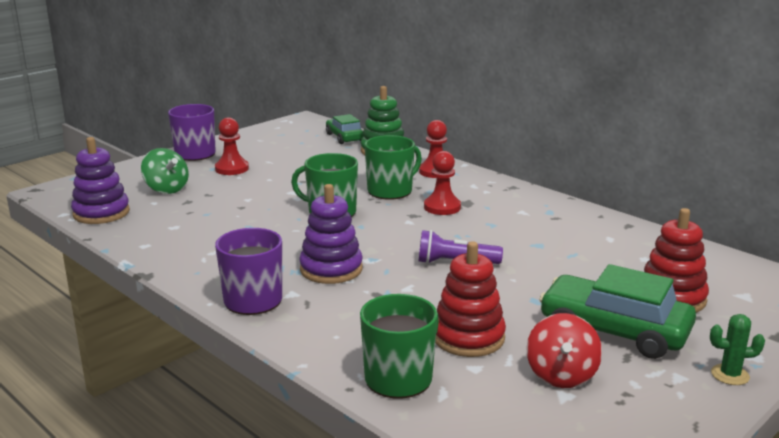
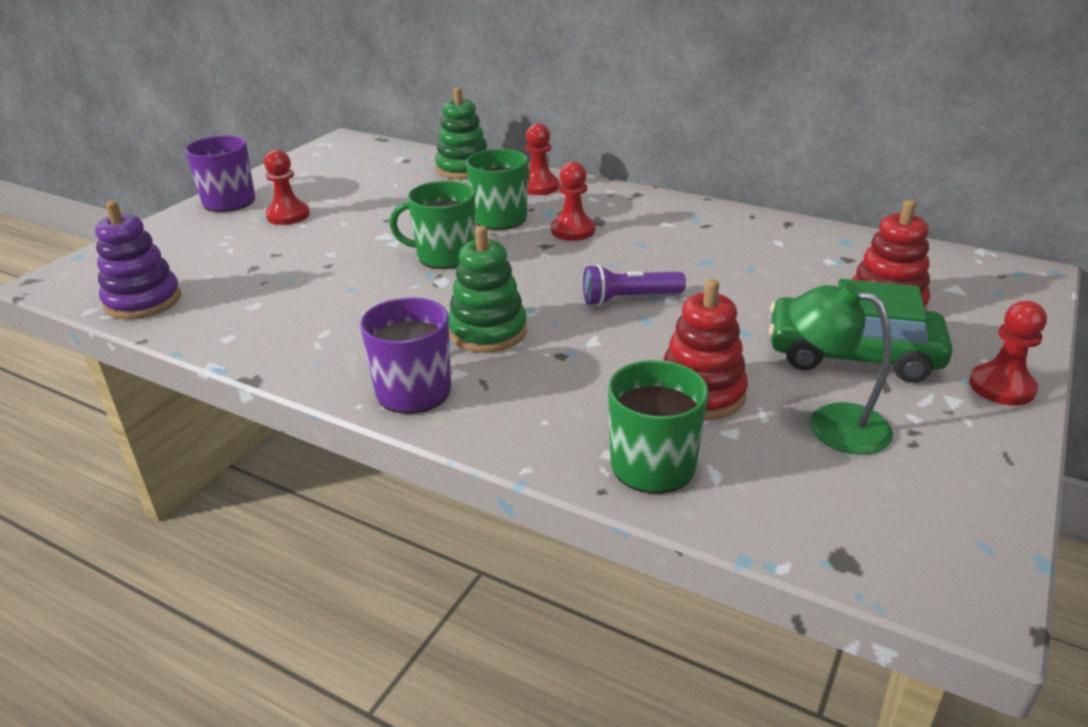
camera: 15 degrees left, 10 degrees up
(166, 189) = (216, 255): green spinning top -> none
(331, 269) = (488, 332): purple stacking toy -> green stacking toy
(344, 137) = (407, 157): green car -> none
(561, 375) = (831, 423): red spinning top -> green lamp
(730, 375) = (1001, 387): green cactus -> red pawn

